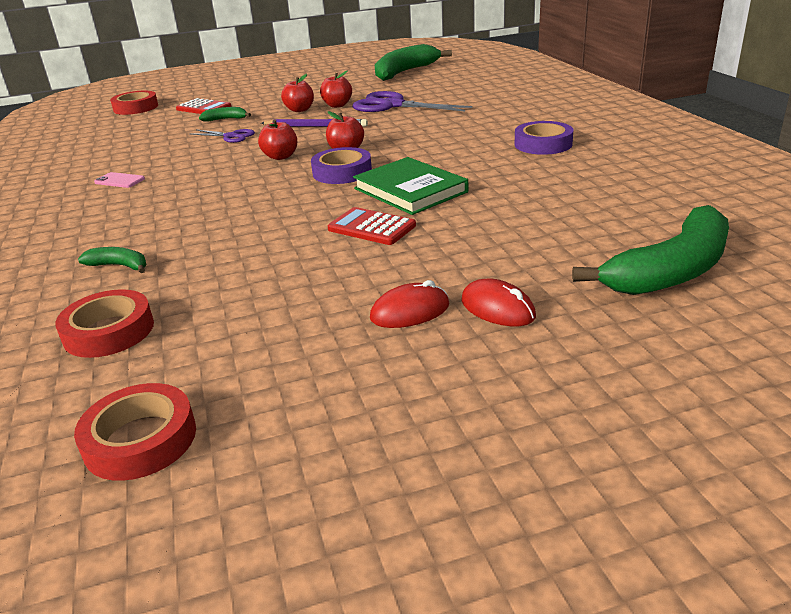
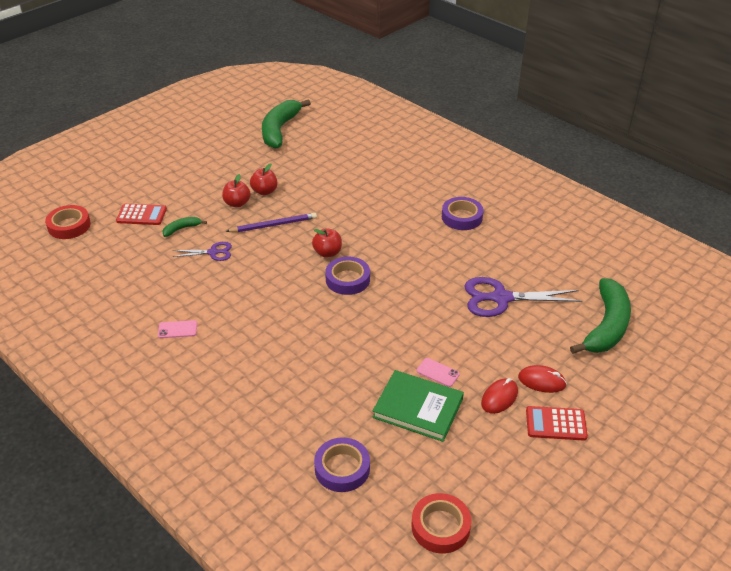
camera: 30 degrees left, 10 degrees up
(109, 331) = (342, 468): red tape -> purple tape
(119, 266) = (285, 415): green banana -> none
(281, 157) = (282, 271): red apple -> none
(352, 267) = (438, 372): none -> pink phone
(371, 227) = (419, 333): red calculator -> red calculator (556, 424)
(393, 105) = (312, 184): purple scissors -> purple scissors (501, 298)
(410, 190) = (412, 289): green book -> green book (418, 408)

